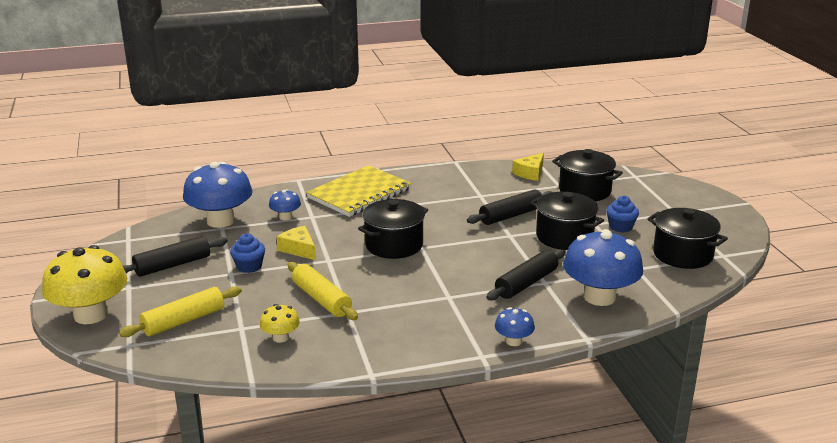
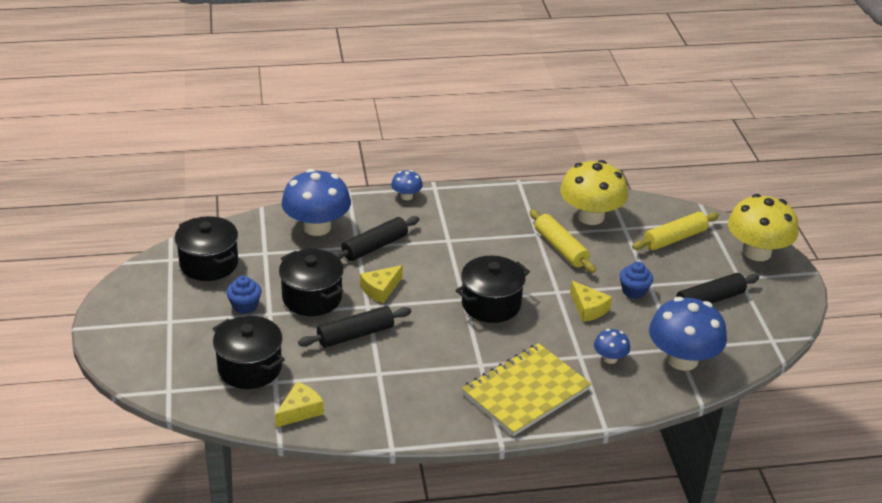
camera: 175 degrees left, 10 degrees up
(280, 337) = (590, 216): yellow mushroom -> yellow mushroom, size x2.11
(503, 248) = (381, 289): none -> yellow cheese

